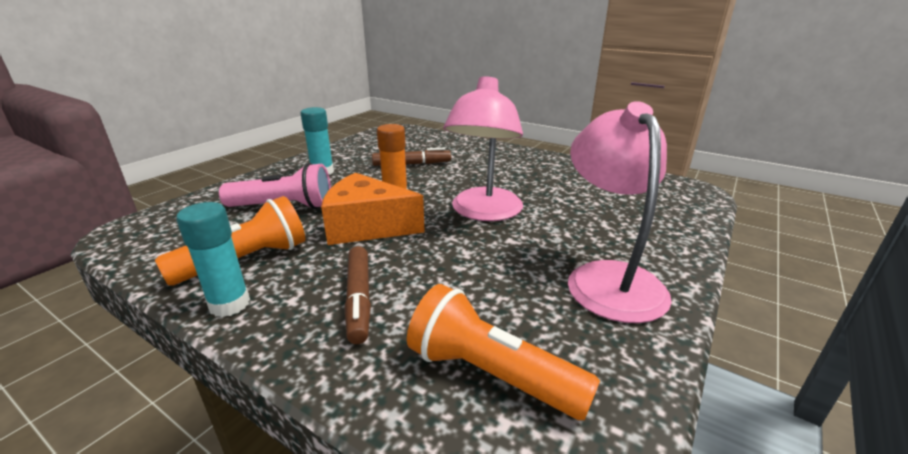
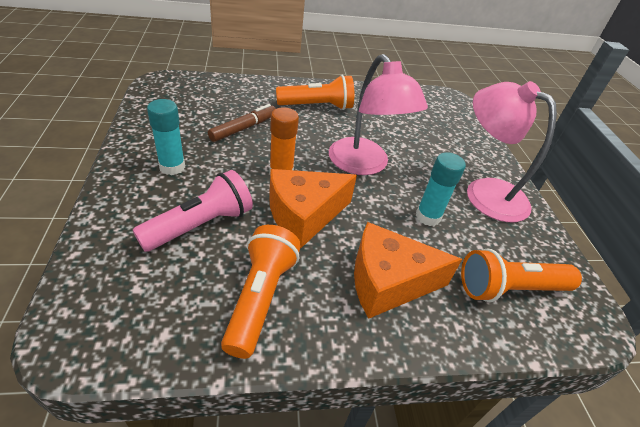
camera: 45 degrees left, 15 degrees up
(229, 304) = (312, 341): turquoise glue stick -> turquoise glue stick (428, 217)
(359, 299) = (388, 282): brown marker -> orange cheese
(503, 165) = (317, 106): none -> orange flashlight

